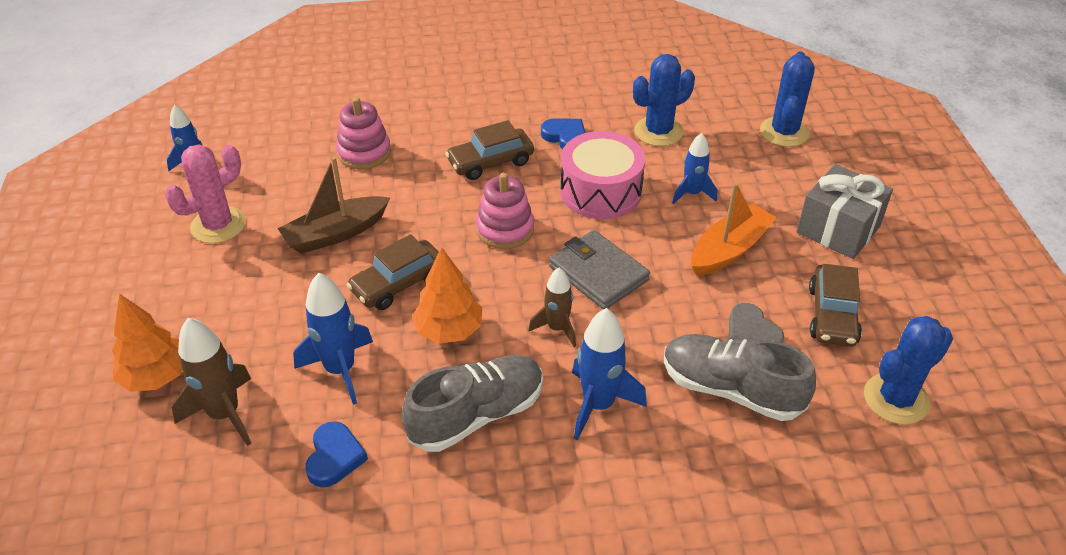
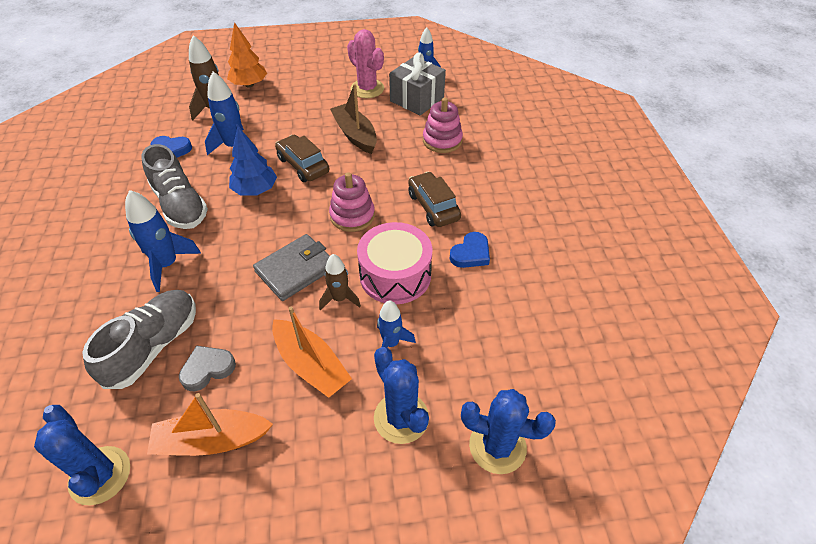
camera: 90 degrees right, 5 degrees up
(449, 330) = (255, 190): orange tree -> blue tree
(557, 328) = (243, 244): brown rocket -> brown rocket (340, 299)
(658, 132) = (486, 324): blue cactus -> blue cactus (401, 418)
(832, 315) = (212, 440): brown car -> orange boat
(838, 229) = (329, 472): grey gift -> grey gift (417, 99)

